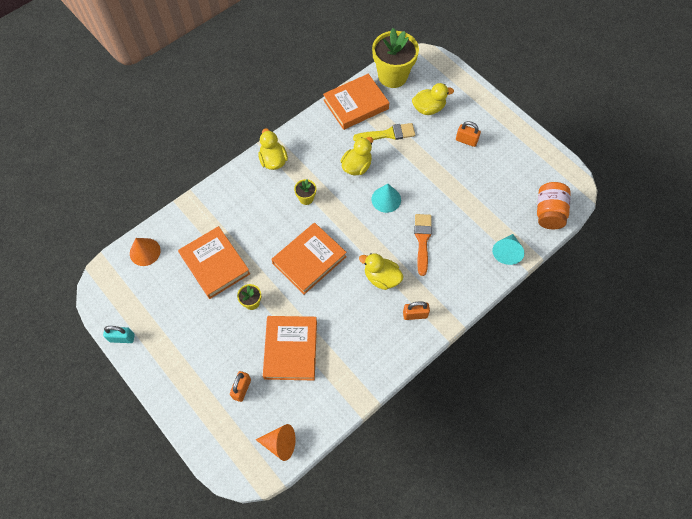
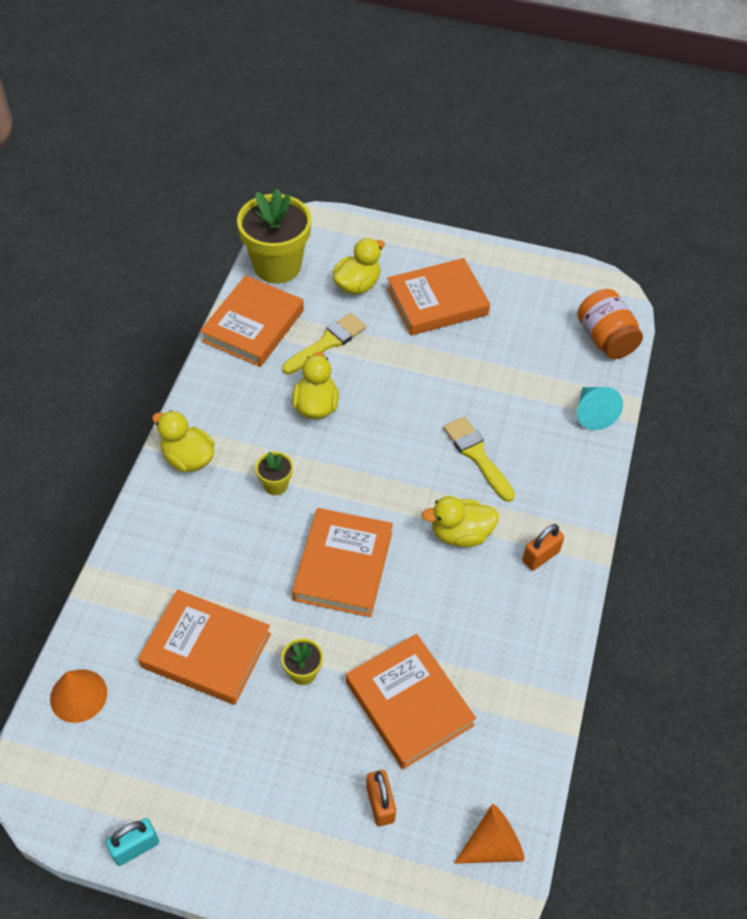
camera: 35 degrees left, 10 degrees down
(386, 199) = (388, 428): turquoise cone -> none
(422, 240) = (477, 456): orange brush -> yellow brush
(466, 140) = (437, 302): orange padlock -> orange book

